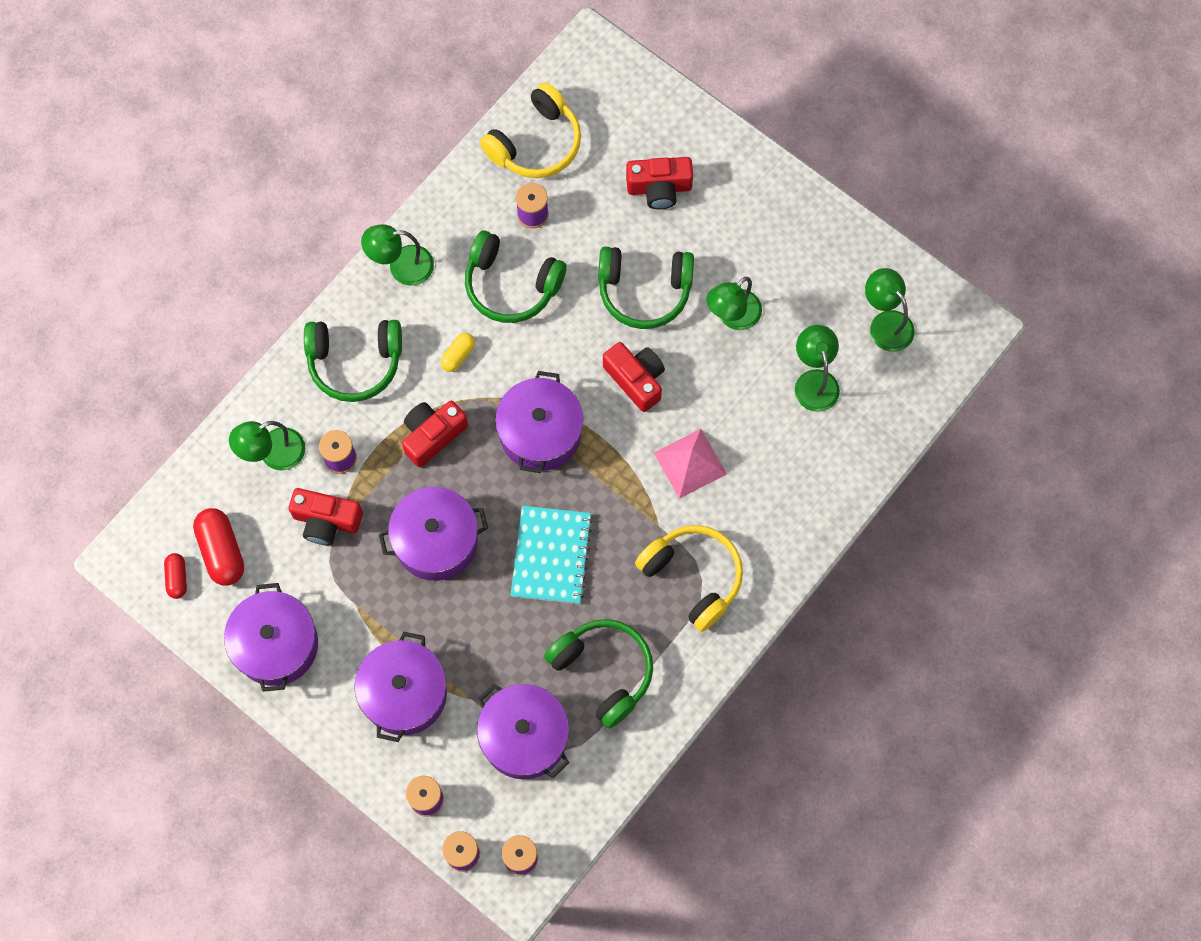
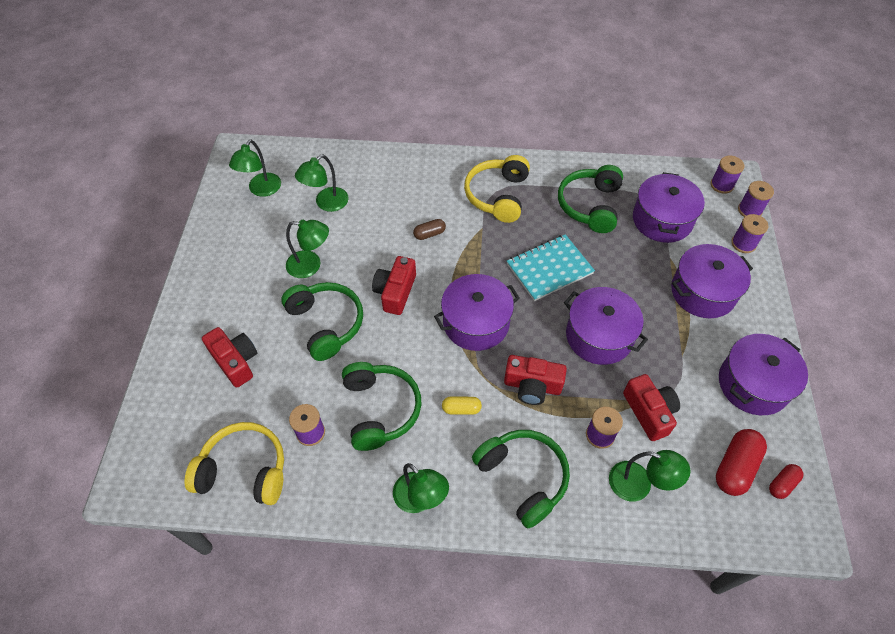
camera: 125 degrees left, 15 degrees down
(690, 463) = (429, 234): pink pyramid -> brown capsule

